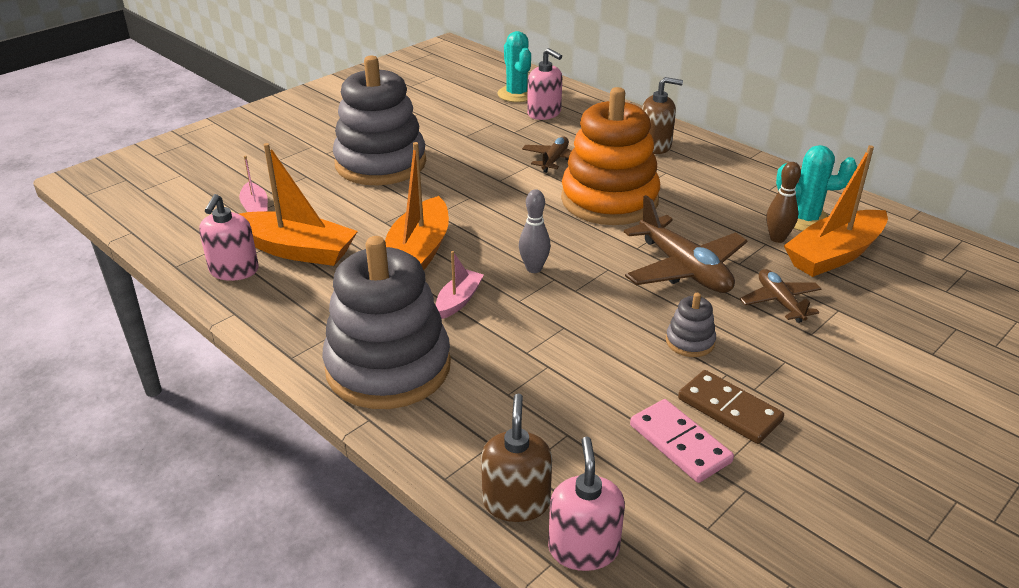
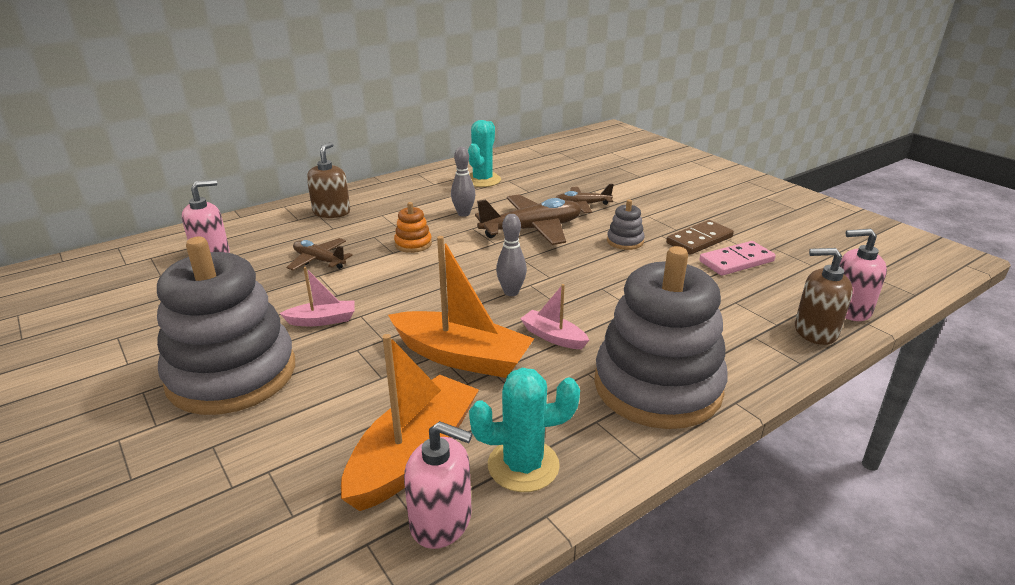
camera: 80 degrees left, 5 degrees down
(255, 208) = (274, 502): pink boat -> pink boat (322, 320)
(517, 94) = (146, 265): turquoise cactus -> turquoise cactus (523, 465)
(609, 200) = (413, 244): orange stacking toy -> orange stacking toy, size x0.40
(698, 219) = (463, 214): none -> grey bowling pin
(777, 238) = (503, 192): brown bowling pin -> none
(834, 255) = (530, 180): orange boat -> none

